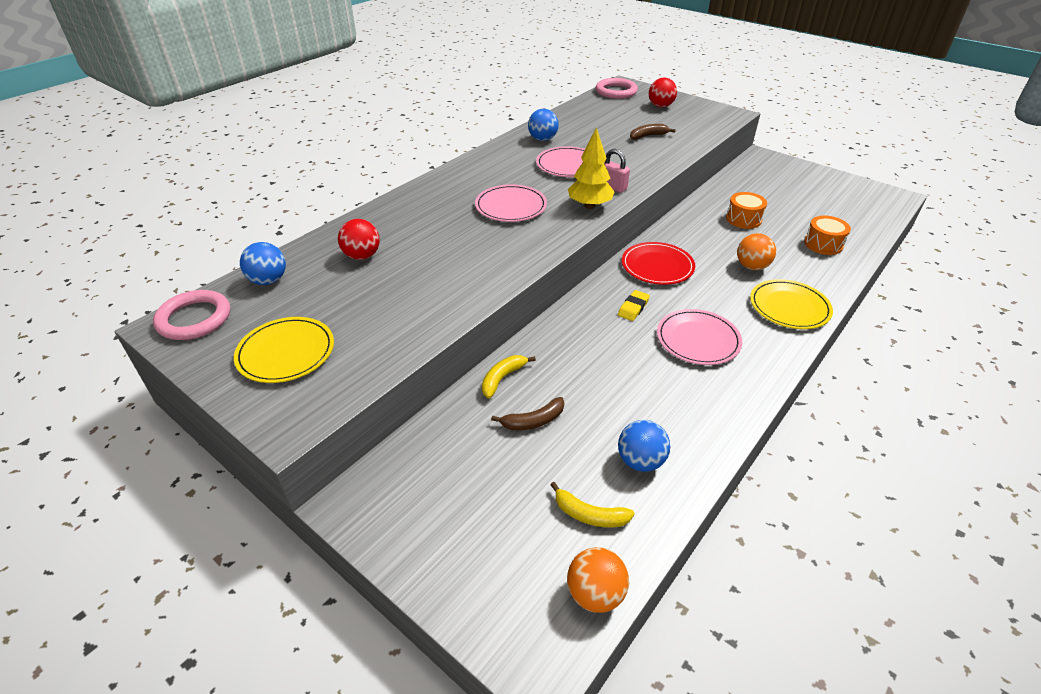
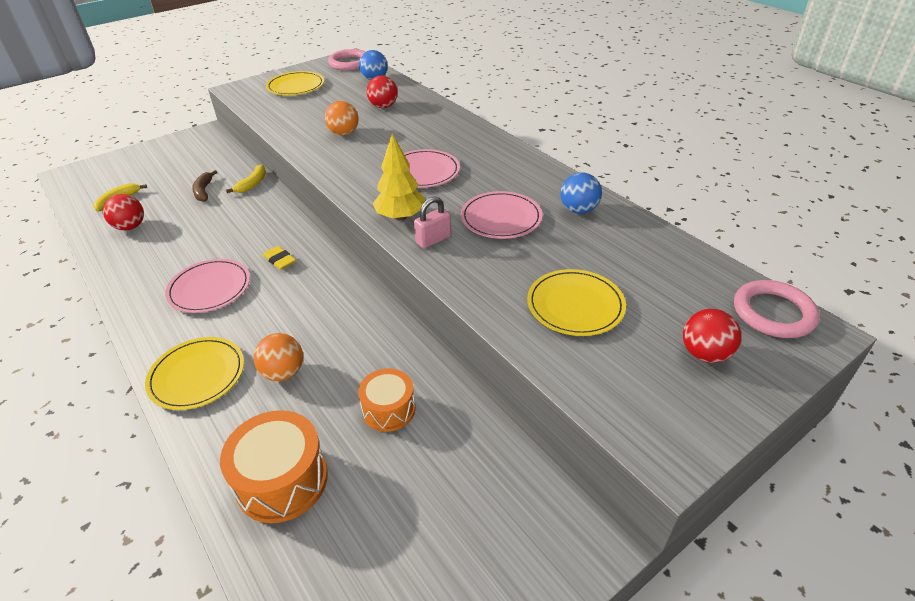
camera: 105 degrees right, 0 degrees up
(502, 378) = (252, 184): yellow banana -> yellow banana turned 60 degrees clockwise
(595, 594) = (75, 194): orange ball -> orange ball (344, 133)
(640, 461) = (130, 227): blue ball -> red ball
(648, 136) = (575, 305): brown banana -> yellow plate
(657, 266) = (332, 293): red plate -> none
(823, 244) = (282, 480): orange drum -> orange drum, size x1.55

